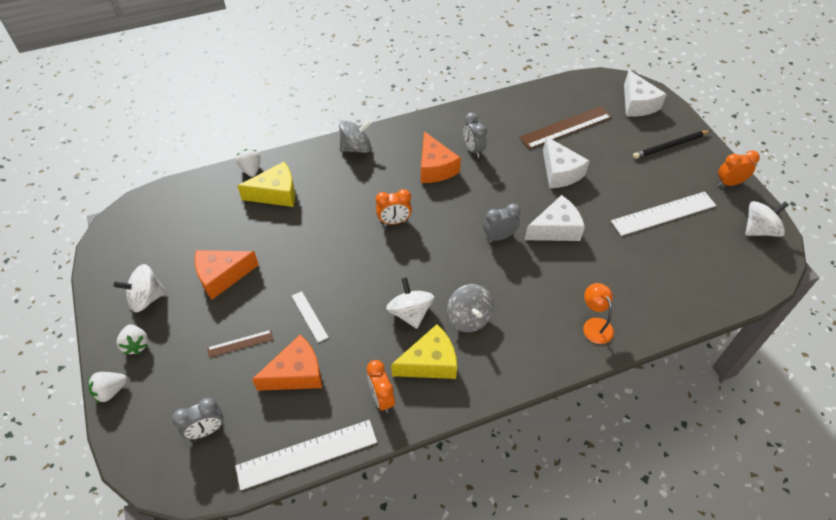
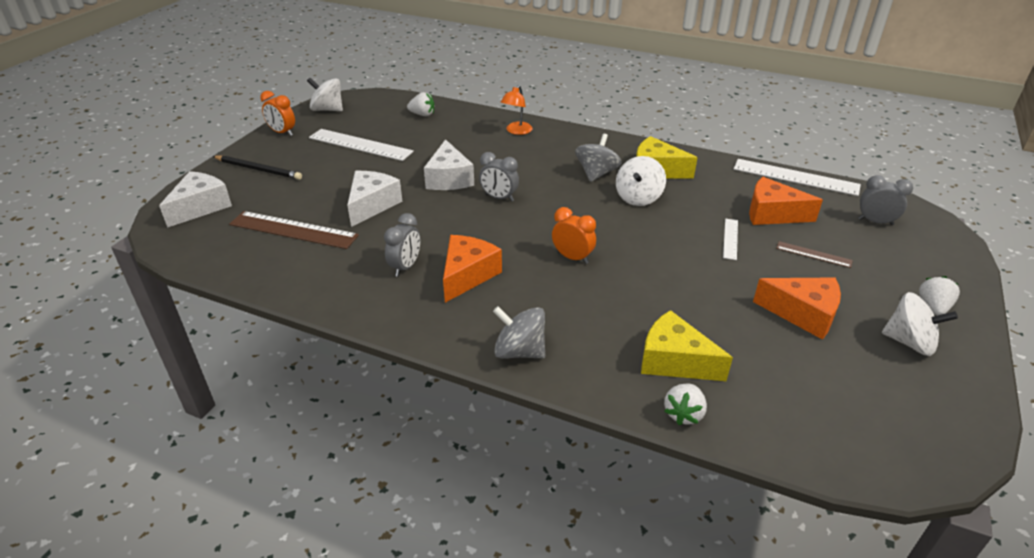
camera: 135 degrees left, 15 degrees down
(110, 391) = (970, 287): white strawberry -> white strawberry (422, 114)
(381, 398) = (713, 173): orange clock -> none
(555, 229) = (449, 178): white cheese -> white cheese turned 120 degrees counterclockwise

